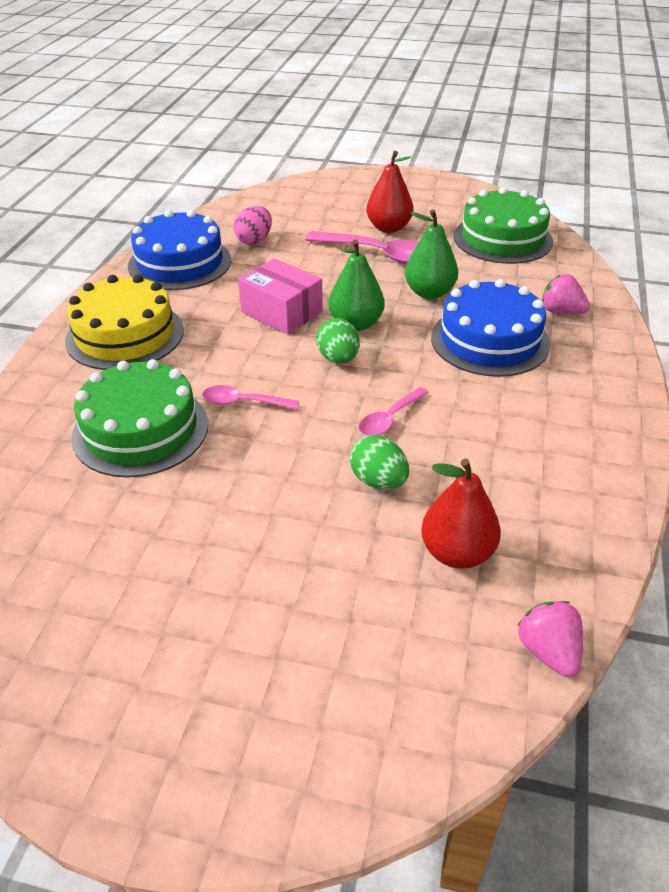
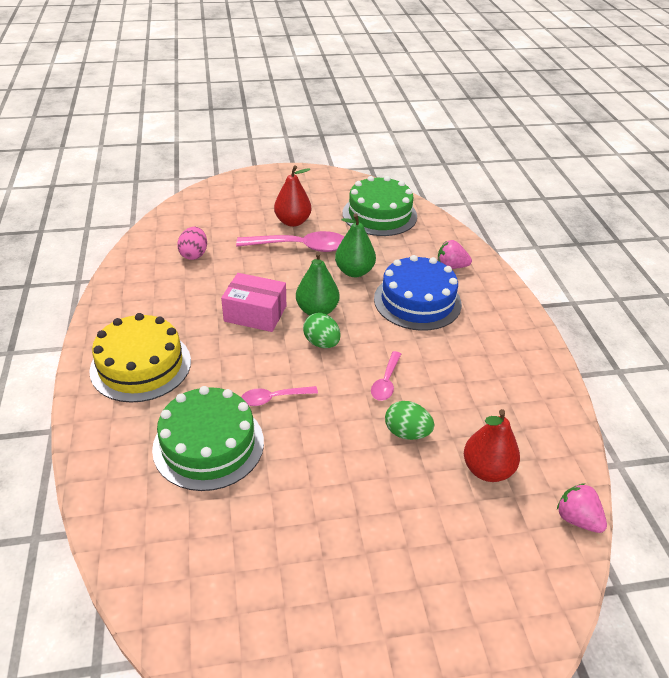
camera: 25 degrees left, 0 degrees up
(180, 263) = (144, 288): blue cake -> none

